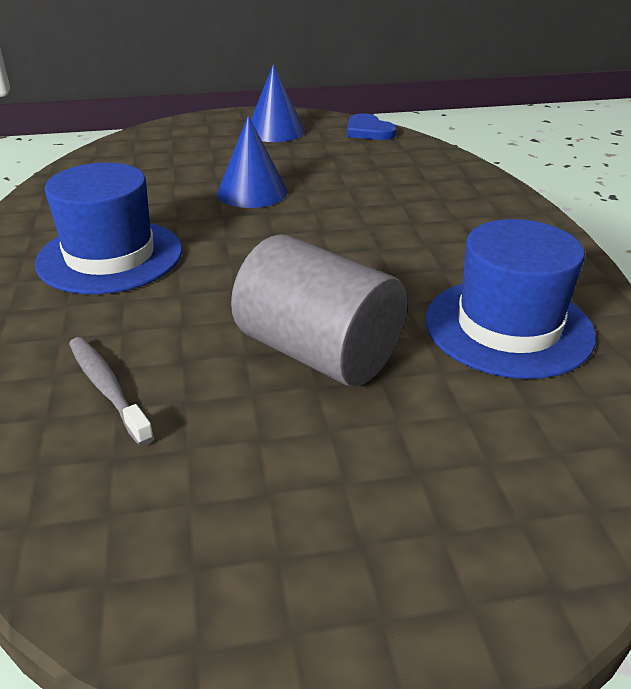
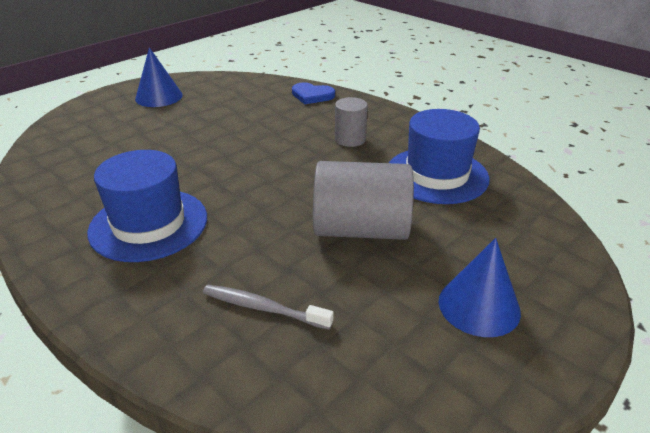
camera: 35 degrees left, 0 degrees up
(252, 192) = (196, 145): blue cone -> blue cone (479, 306)
(368, 131) = (224, 80): blue heart -> blue heart (312, 95)
(440, 242) = (350, 139): none -> grey cylinder

